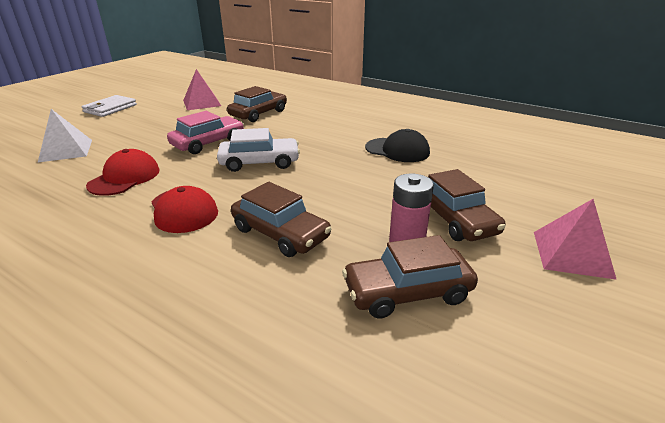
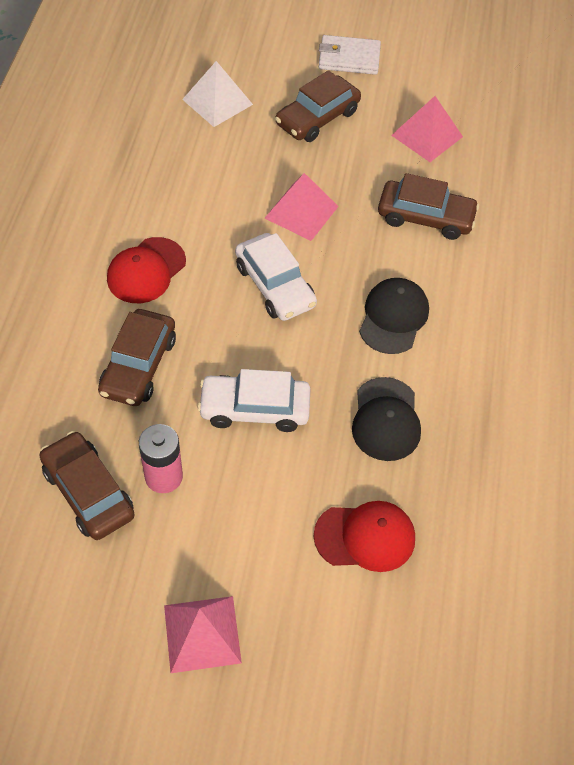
camera: 65 degrees right, 25 degrees up
(125, 178) = (184, 188): red cap -> red cap (365, 537)
(208, 143) = (301, 212): pink car -> pink pyramid
(322, 134) = (393, 317): none -> black cap
(362, 190) = (255, 409): none -> white car
(454, 219) = (228, 514): brown car -> brown car (317, 118)

